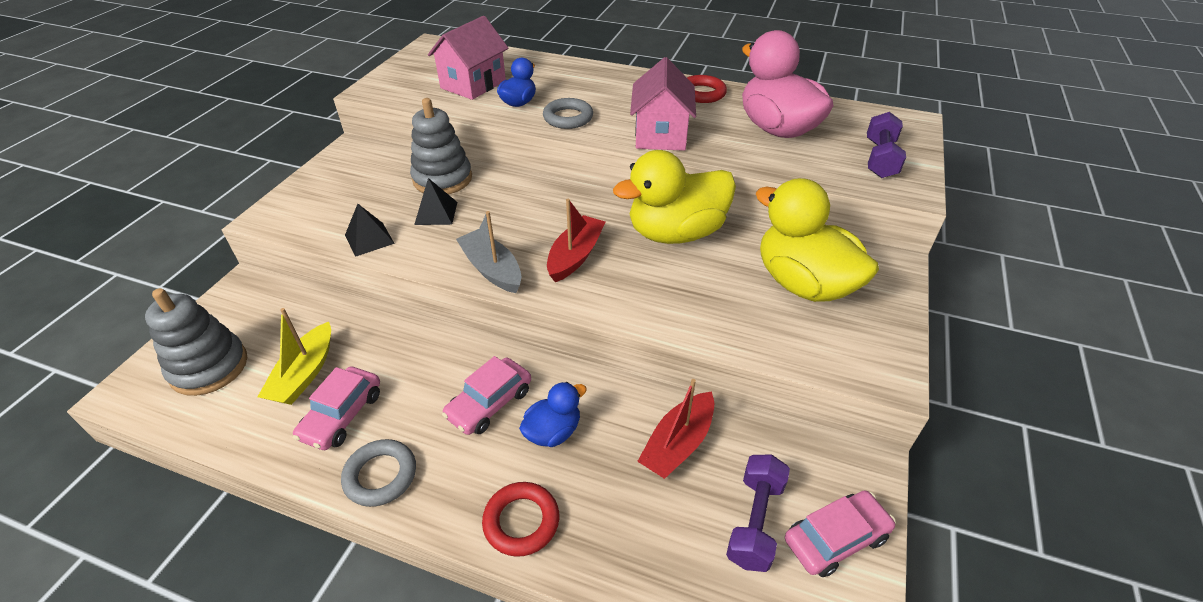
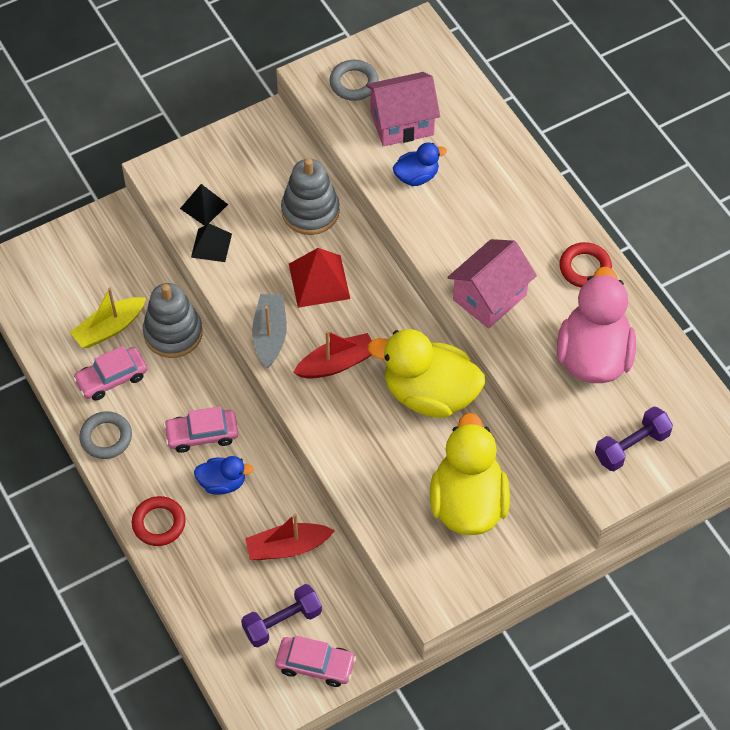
camera: 40 degrees right, 15 degrees up
(209, 367) = (57, 280): grey stacking toy -> grey stacking toy (173, 333)
(436, 213) = (276, 249): black pyramid -> black pyramid (204, 206)
(497, 214) = (319, 281): none -> red pyramid
(568, 118) = (437, 224): grey ring -> grey ring (354, 83)

